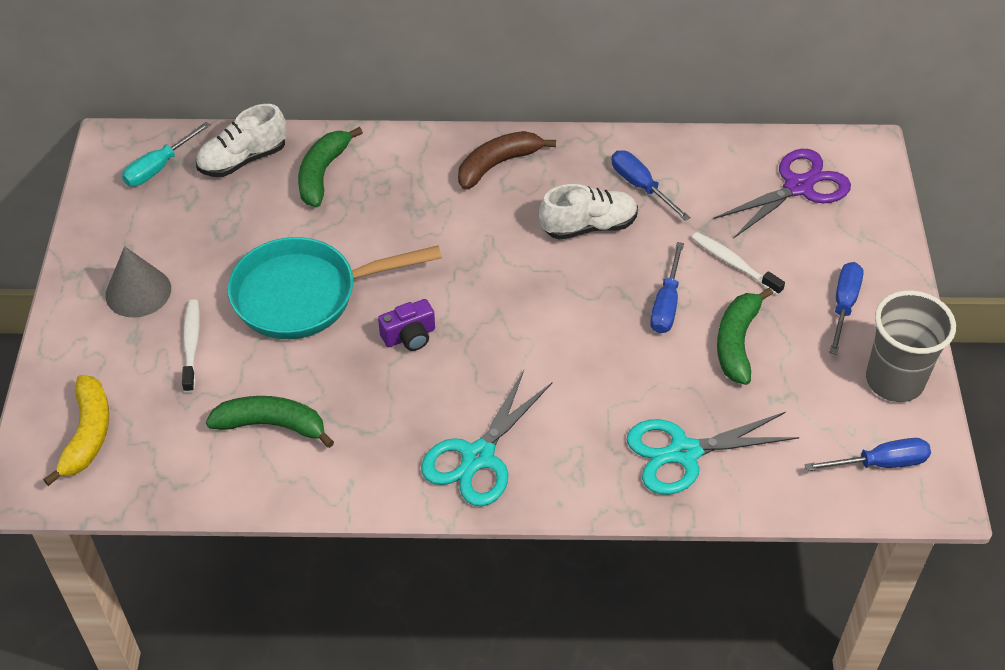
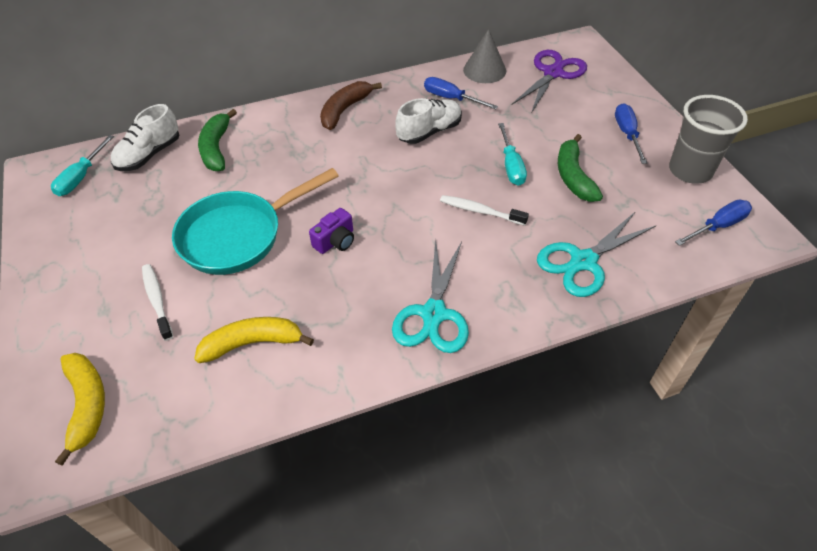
camera: 20 degrees left, 0 degrees up
(138, 292) = (95, 273): grey cone -> grey cone (484, 70)
(272, 425) = (253, 343): green banana -> yellow banana
(666, 304) = (511, 166): blue screwdriver -> turquoise screwdriver
(733, 263) = (540, 128): white toothbrush -> white toothbrush (480, 211)

